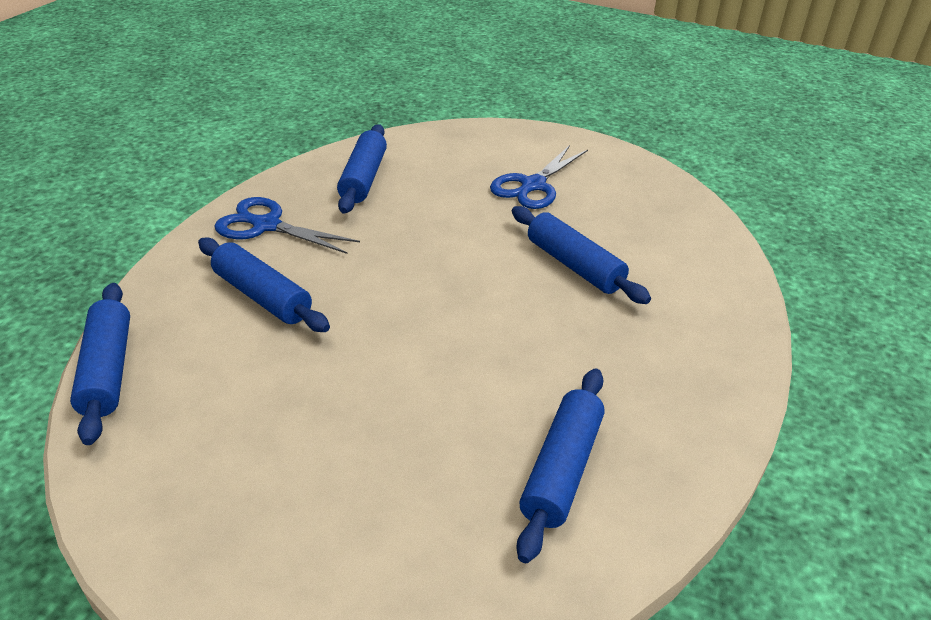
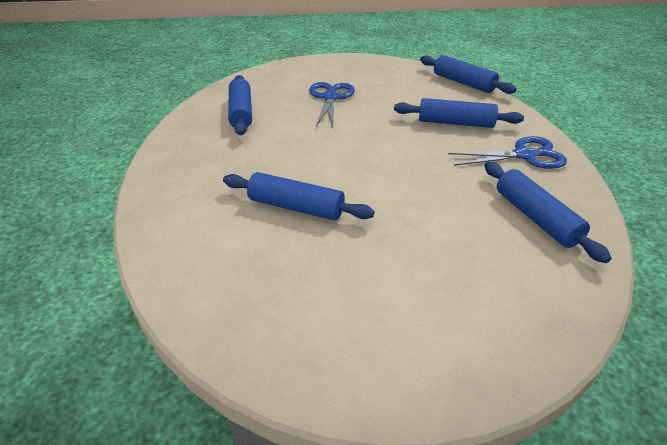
camera: 150 degrees right, 0 degrees up
(533, 185) = (394, 277): blue scissors -> blue scissors (330, 98)

